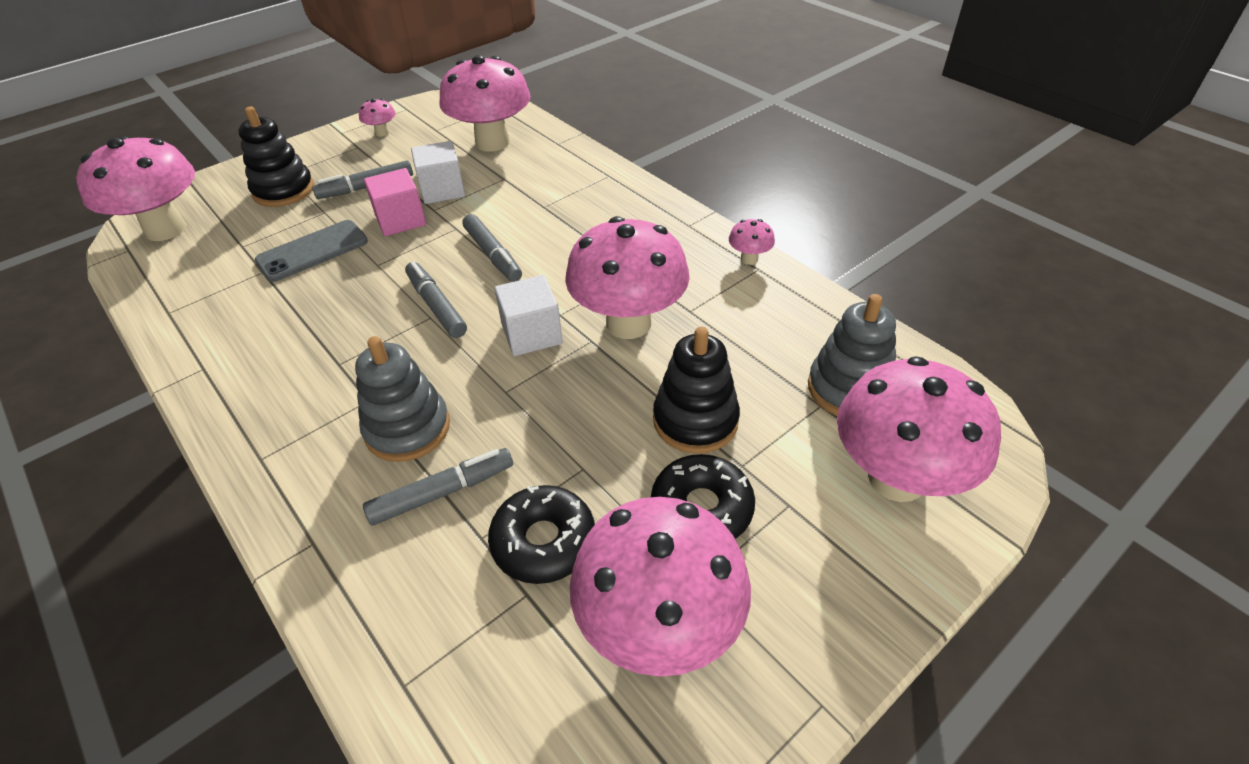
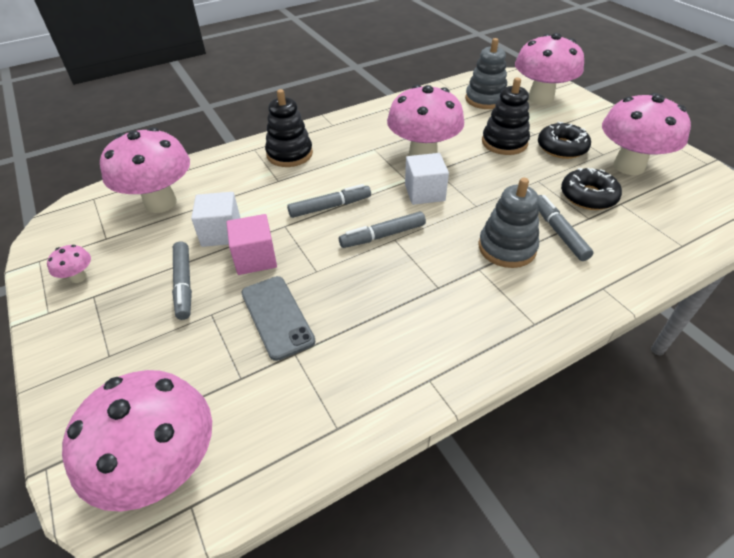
camera: 80 degrees left, 0 degrees up
(283, 190) = (146, 353): black stacking toy -> black stacking toy (289, 154)
(749, 259) = (376, 110): pink mushroom -> none

